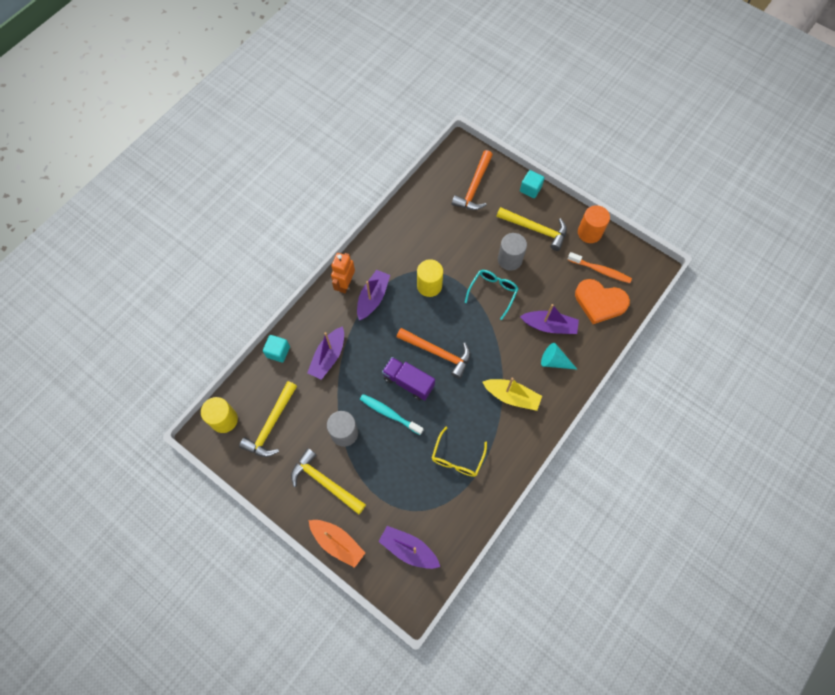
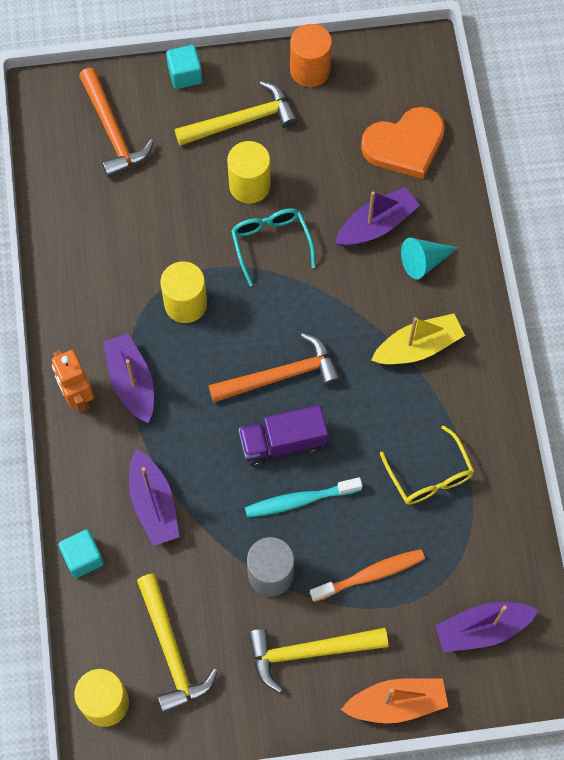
camera: 45 degrees left, 0 degrees up
(509, 259) = (249, 185): grey cylinder -> yellow cylinder
(600, 270) = (368, 106): orange toothbrush -> orange toothbrush (370, 575)

